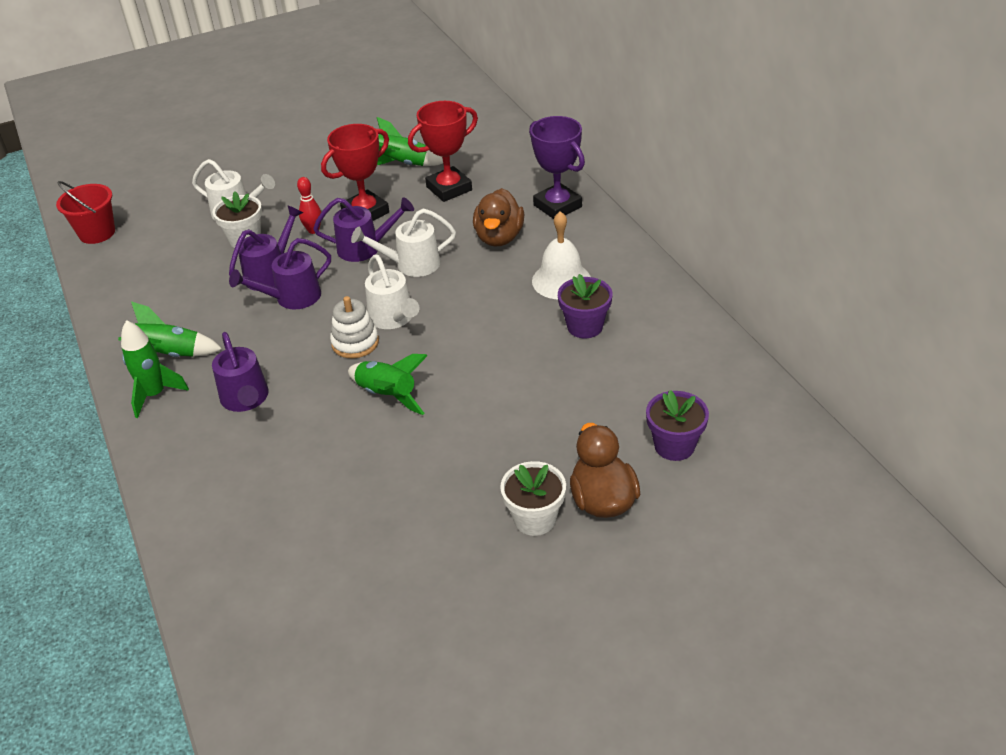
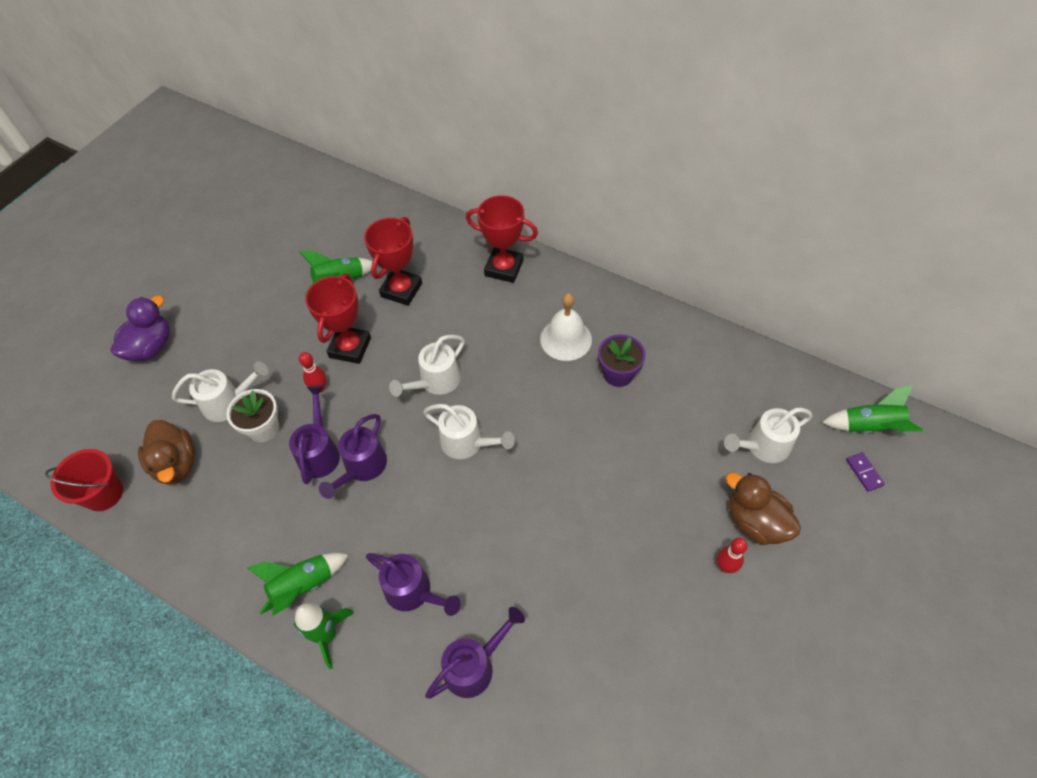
camera: 35 degrees left, 15 degrees up
(218, 154) = (151, 347): none -> purple duck
(355, 343) = (456, 484): white stacking toy -> none
(366, 248) = (382, 384): purple watering can -> purple watering can (475, 665)
(387, 395) = (526, 520): green rocket -> green rocket (869, 427)
(499, 237) = (484, 320): brown duck -> brown duck (176, 464)
(534, 519) = (725, 566): white flower pot -> red bowling pin
(557, 206) = (504, 268): purple trophy -> red trophy
(674, 446) = (762, 447): purple flower pot -> white watering can
(767, 518) = (864, 472): none -> purple domino

